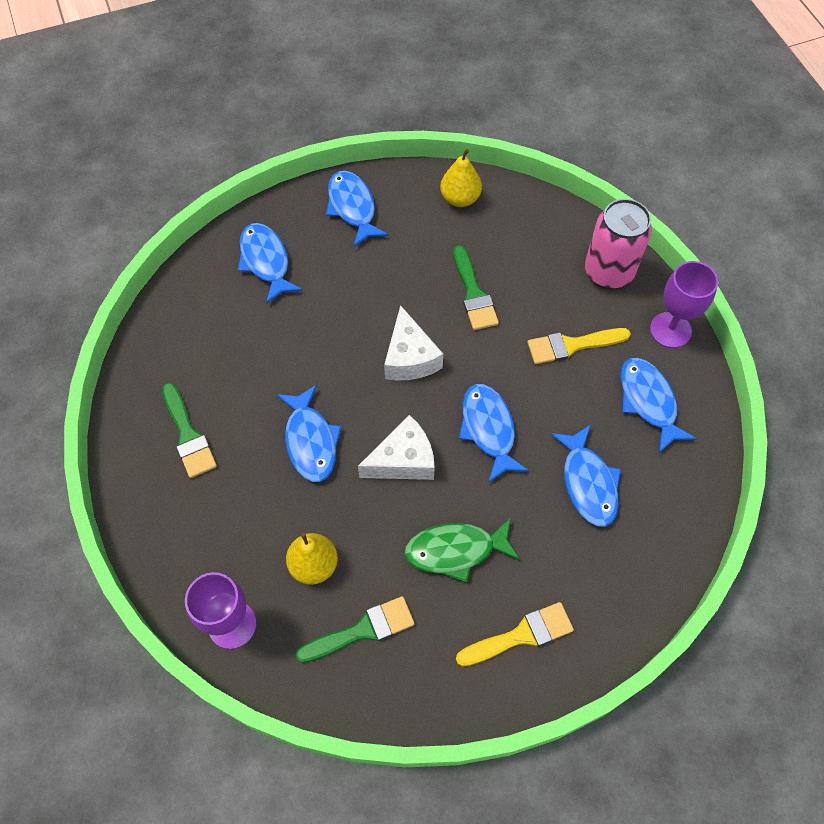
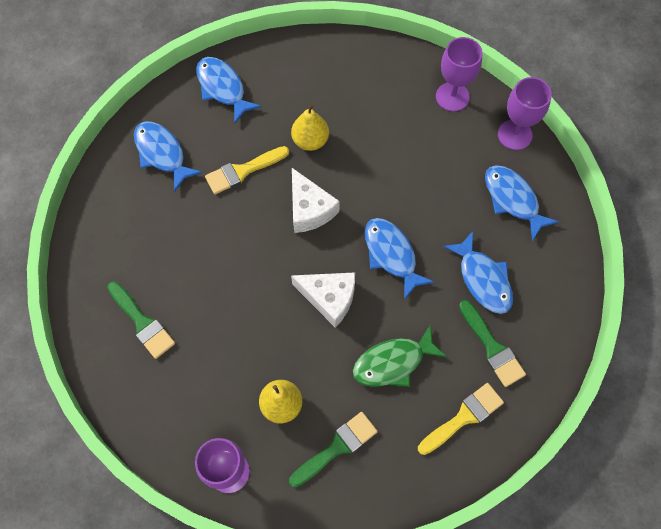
camera: 15 degrees left, 5 degrees up
(310, 441) = (248, 301): blue fish -> none
(403, 460) = (329, 298): white cheese -> white cheese turned 60 degrees clockwise
(460, 199) = (312, 59): yellow pear -> yellow pear (310, 141)
(473, 293) = (347, 141): green brush -> green brush (492, 347)
(572, 345) = (439, 167): yellow brush -> yellow brush (243, 171)
(608, 272) = (452, 97): pink can -> purple goblet

